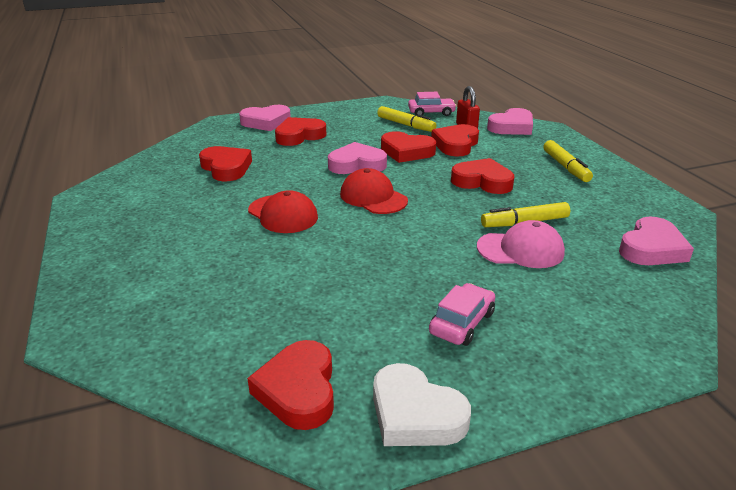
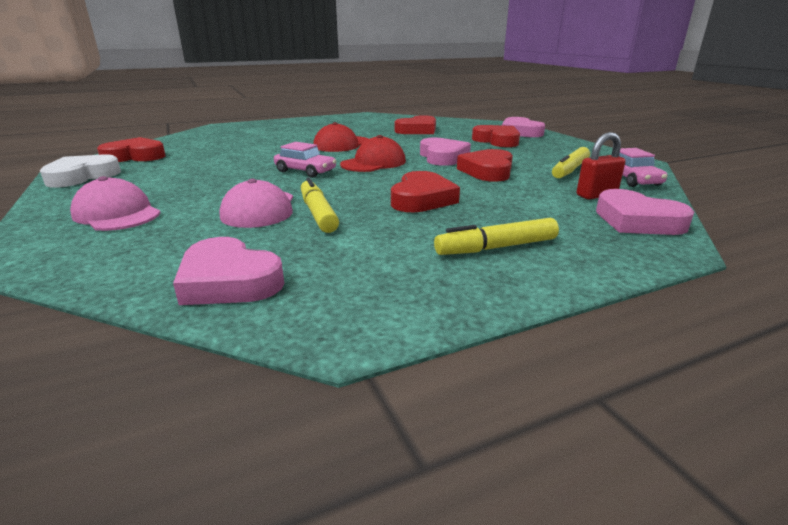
camera: 85 degrees right, 5 degrees down
(455, 144) = (528, 189): red heart -> none
(461, 323) = (160, 187): pink car -> pink car (305, 171)
(553, 331) = (117, 214): none -> pink cap

